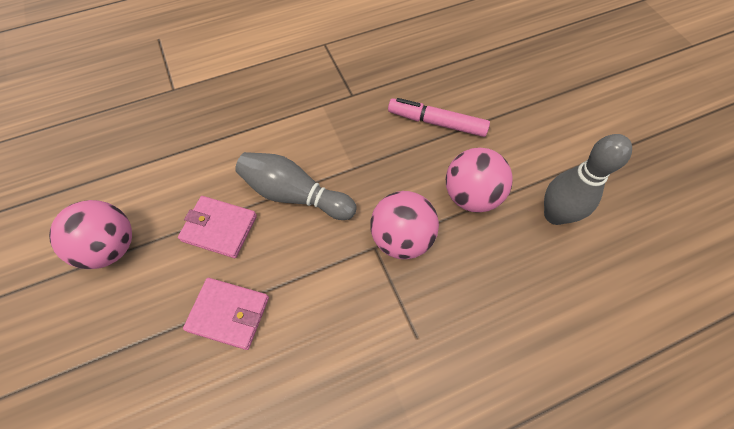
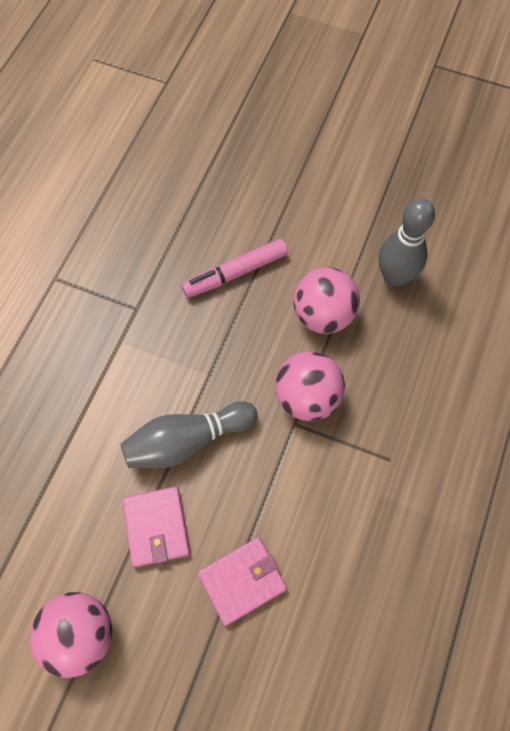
camera: 45 degrees left, 5 degrees up
(219, 228) = (156, 527): pink wallet -> pink wallet turned 75 degrees counterclockwise

